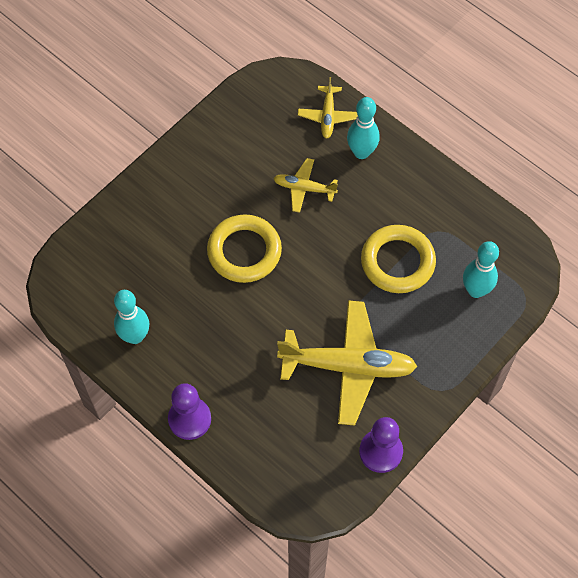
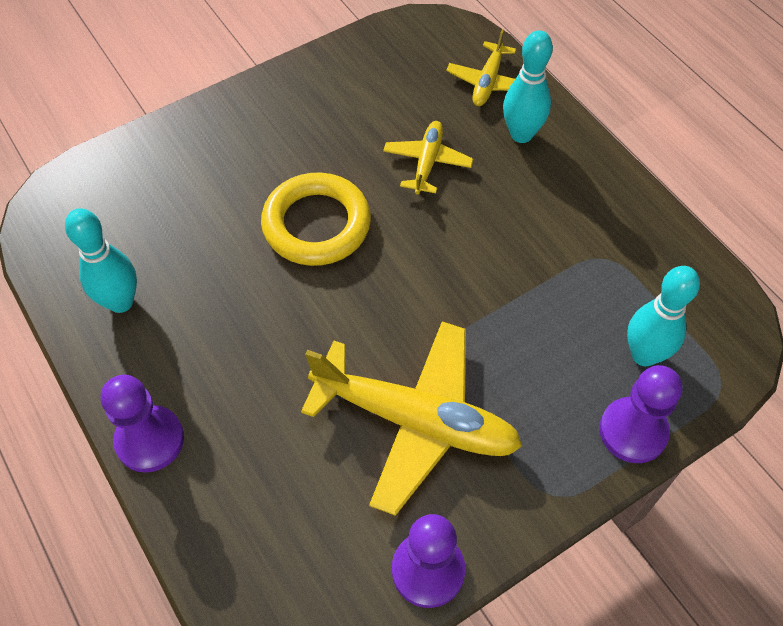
camera: 15 degrees right, 5 degrees down
(304, 188) = (427, 162): yellow plane -> yellow plane turned 75 degrees clockwise
(397, 262) = (534, 287): yellow ring -> none
(479, 340) = (633, 431): none -> purple pawn

